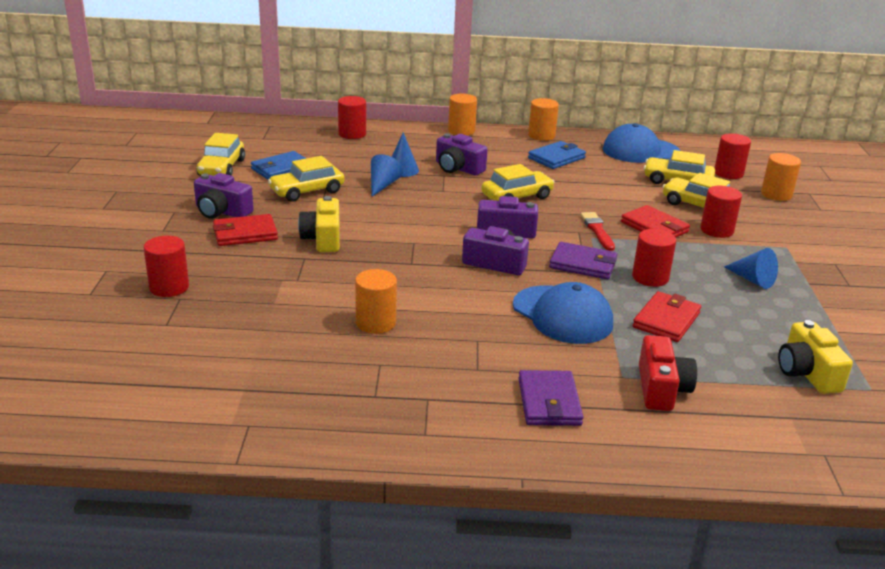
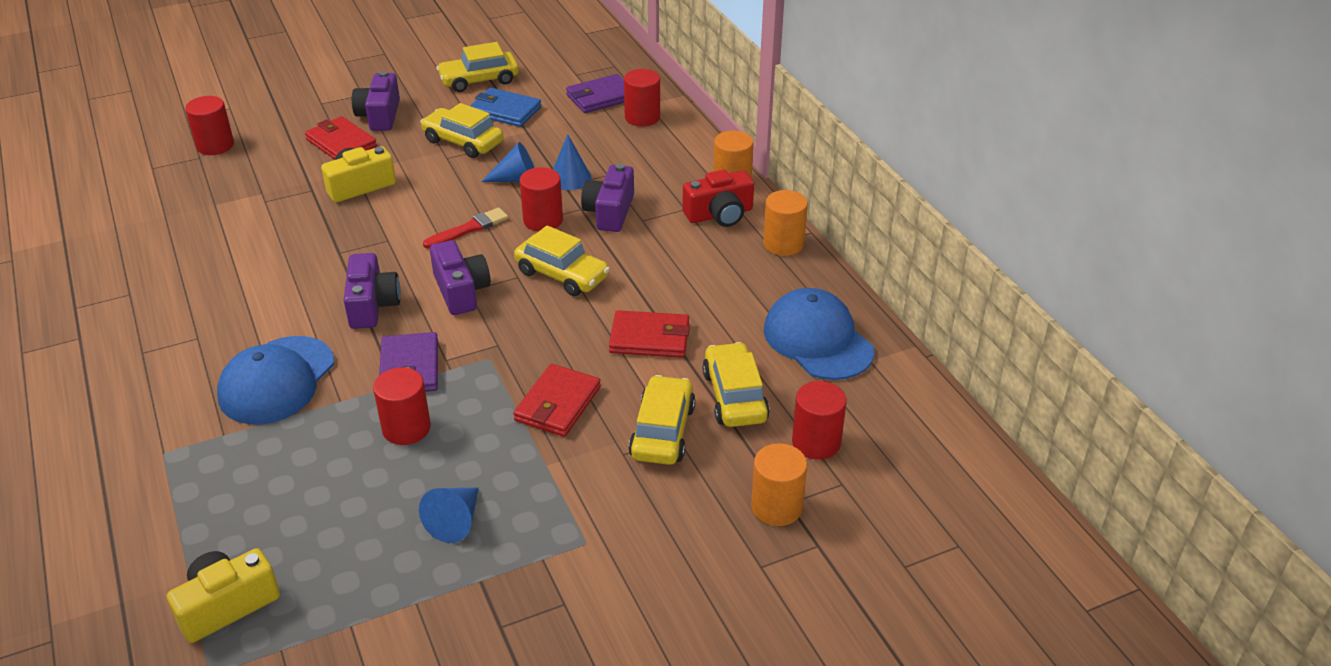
camera: 65 degrees right, 10 degrees up
(375, 323) = (203, 269): orange cylinder -> none
(549, 402) = (96, 412): purple wallet -> purple wallet (601, 97)
(556, 158) = (715, 274): blue wallet -> none
(597, 230) = (512, 358): red brush -> red brush (469, 229)
(661, 389) = (147, 486): red camera -> red camera (719, 214)
(666, 320) = (303, 462): red wallet -> red wallet (650, 338)
(716, 230) = (591, 463): red cylinder -> red cylinder (543, 220)

